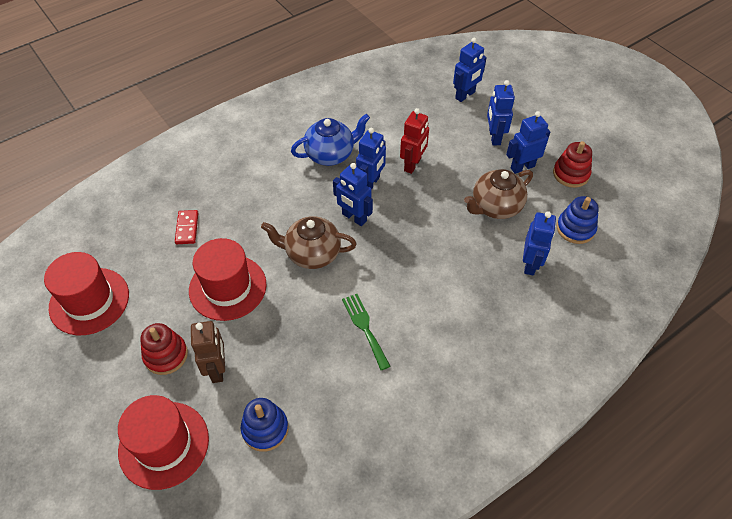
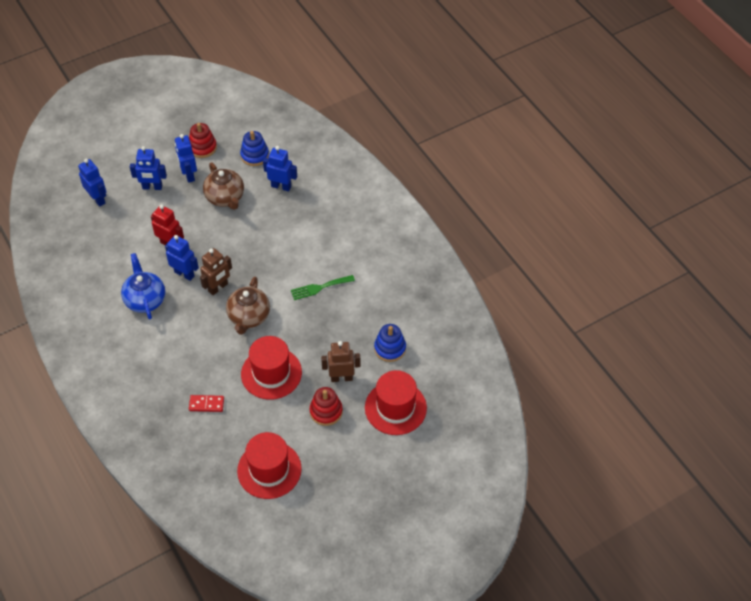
camera: 85 degrees left, 0 degrees up
(354, 218) = (218, 288): blue robot -> brown robot

